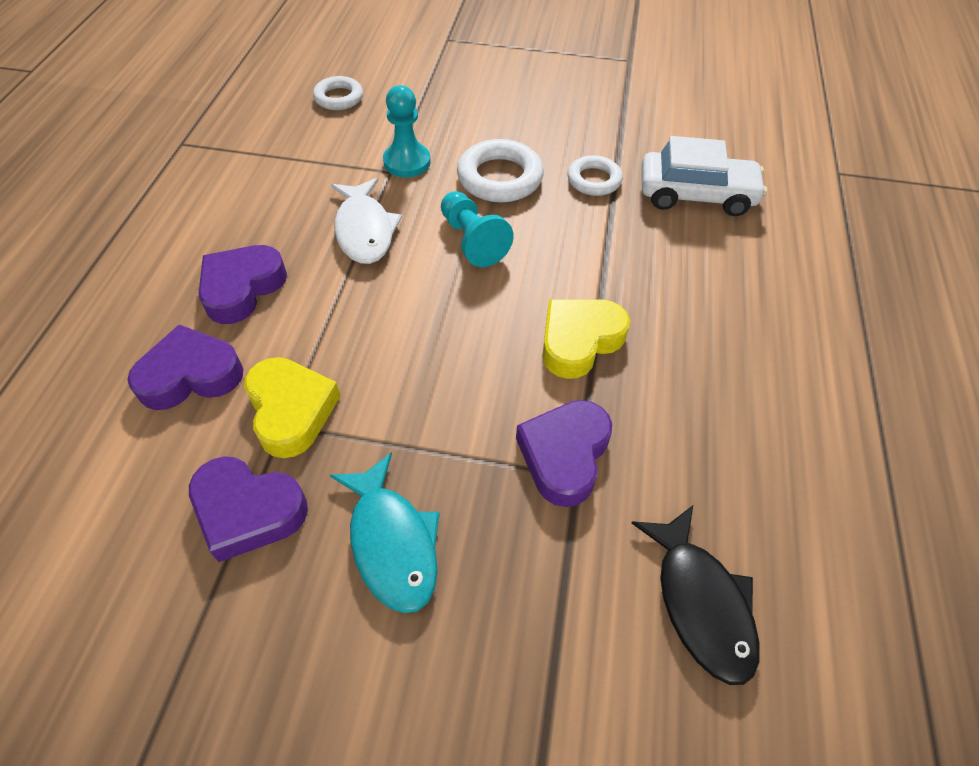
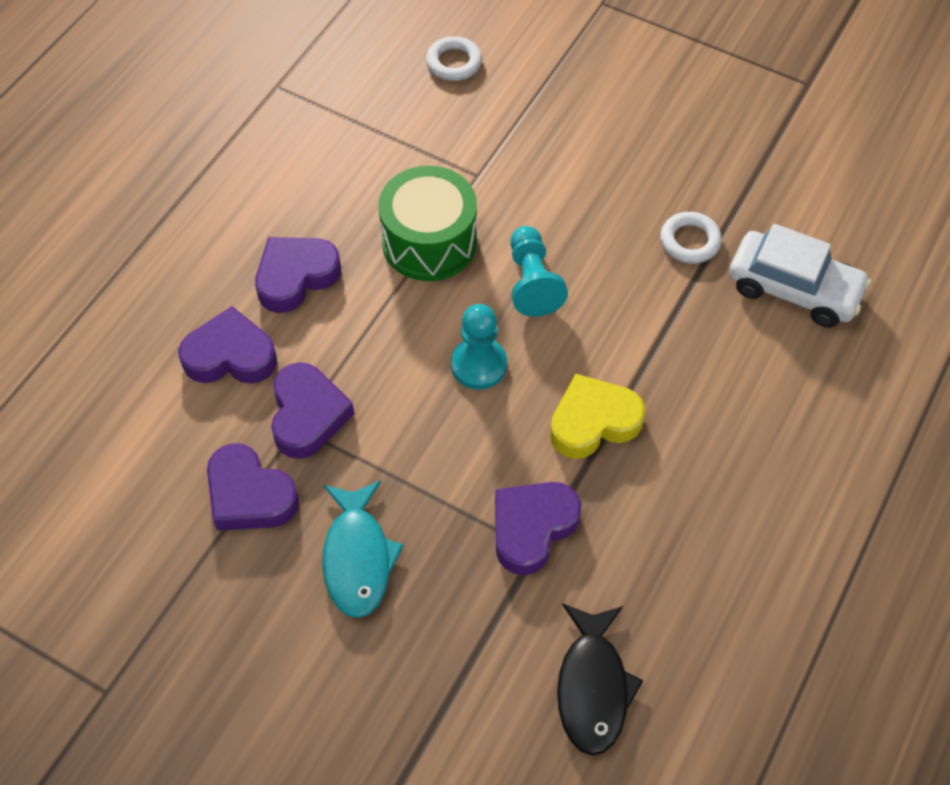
camera: 20 degrees right, 5 degrees up
(291, 410) = (308, 415): yellow heart -> purple heart
(364, 230) = (429, 242): white fish -> green drum
(407, 162) = (499, 168): turquoise pawn -> turquoise pawn (479, 365)
(500, 178) = (589, 213): white ring -> none

